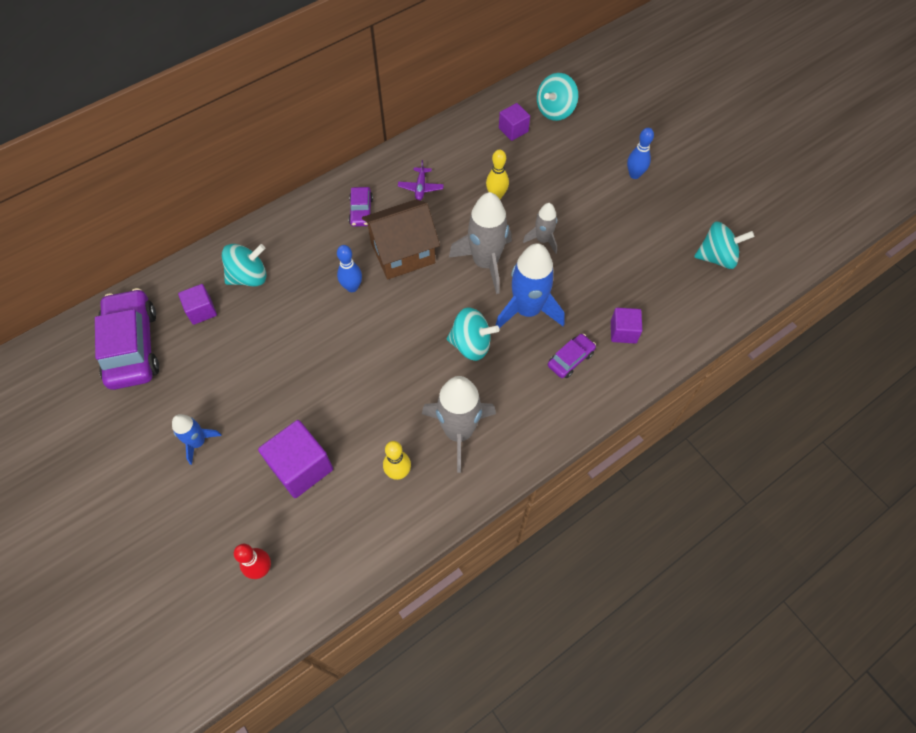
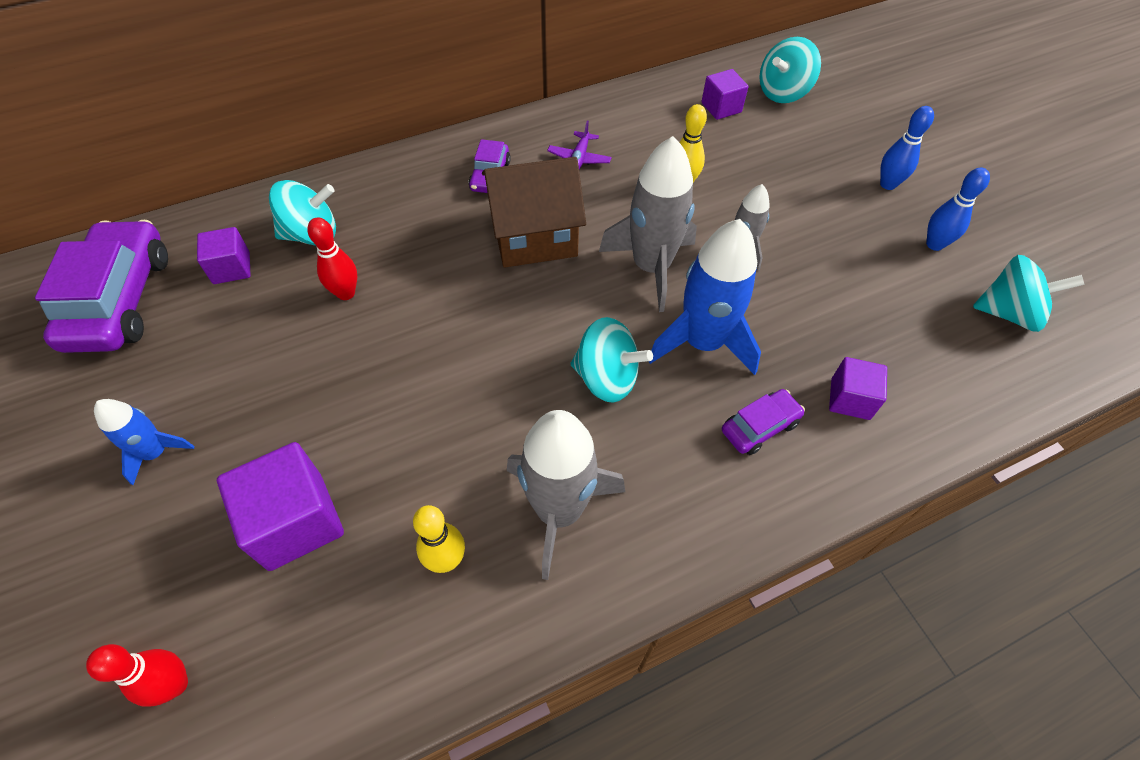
camera: 10 degrees right, 5 degrees down
(286, 315) = (346, 293): none -> red bowling pin
(352, 287) = (450, 270): blue bowling pin -> blue bowling pin (934, 244)

